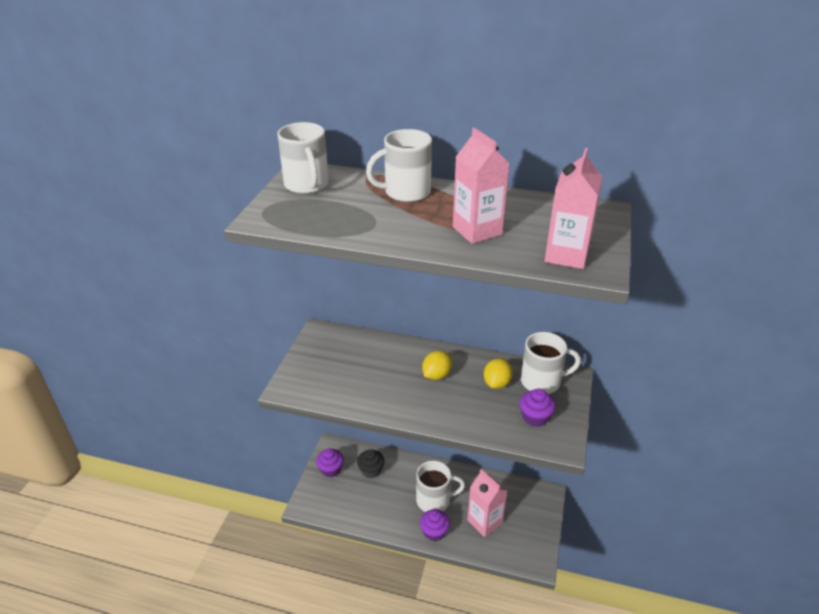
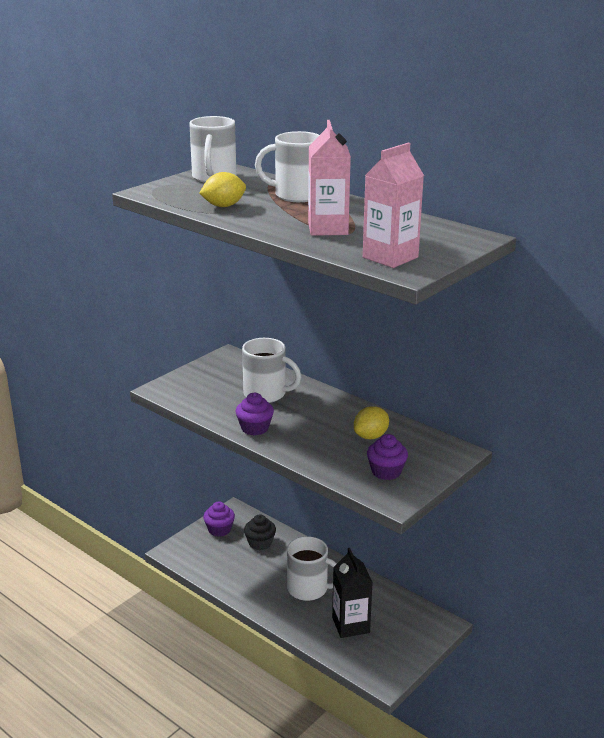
camera: 25 degrees right, 10 degrees down
(434, 532) = (289, 615): purple cupcake -> purple cupcake (255, 428)
(436, 375) = (314, 415): yellow lemon -> yellow lemon (223, 206)
(484, 522) = (350, 625): pink carton -> black carton
(542, 381) = (421, 447): white mug -> white mug (266, 394)

